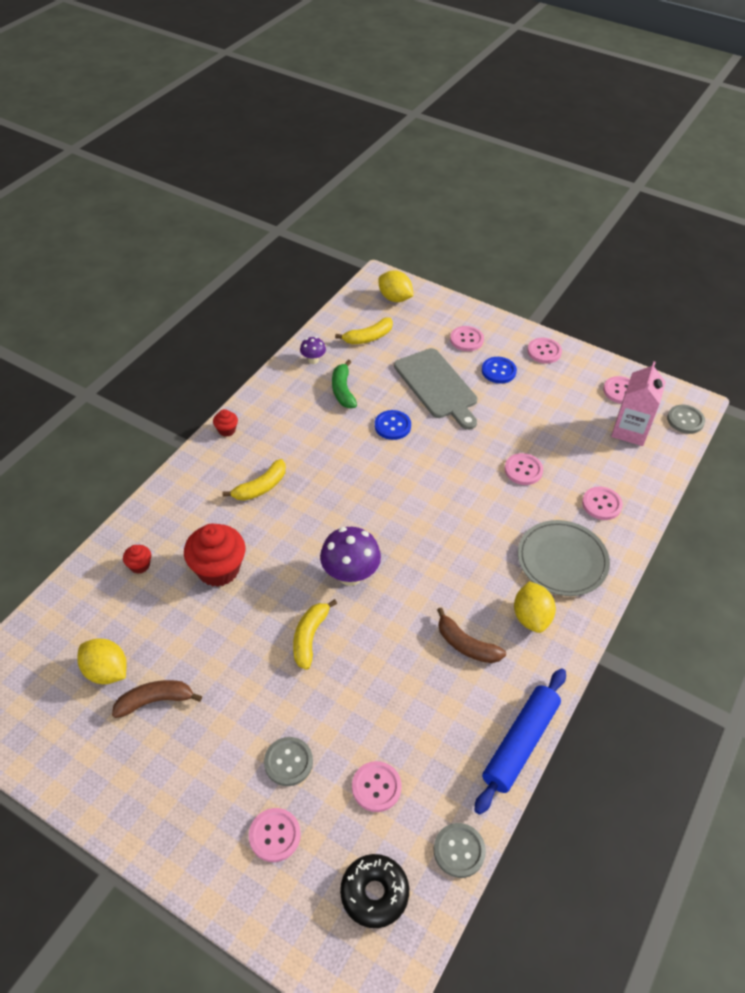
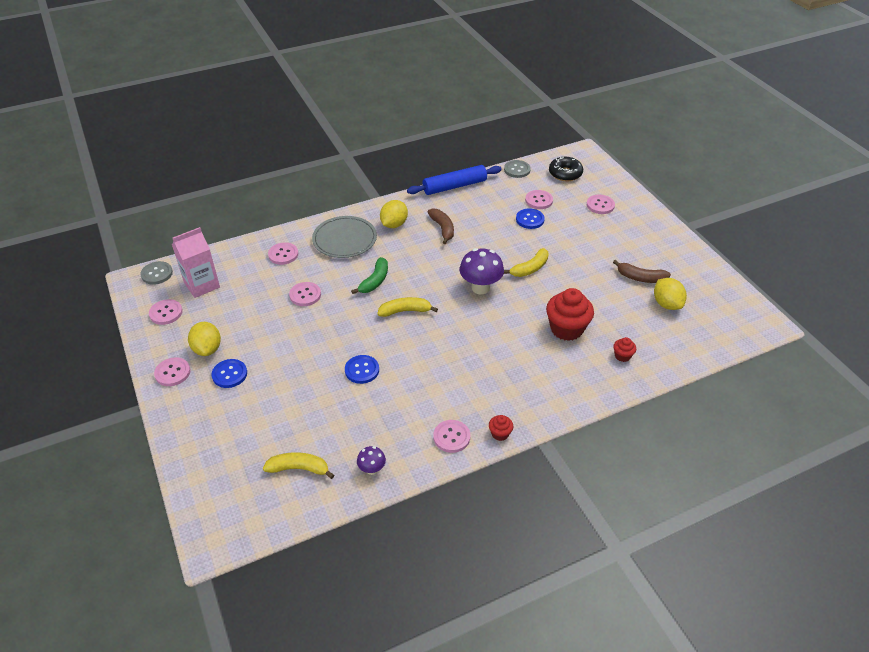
camera: 145 degrees left, 5 degrees down
(261, 487) = (502, 371): yellow banana -> yellow banana (405, 311)
(288, 762) = (577, 225): grey button -> none
(343, 390) = (373, 422): green banana -> green banana (375, 281)
(364, 733) = (530, 219): none -> blue button
(395, 298) = (226, 505): yellow lemon -> yellow lemon (207, 349)
(437, 386) = (292, 386): grey cutting board -> none
(466, 340) = (218, 418): pink button -> pink button (451, 437)

